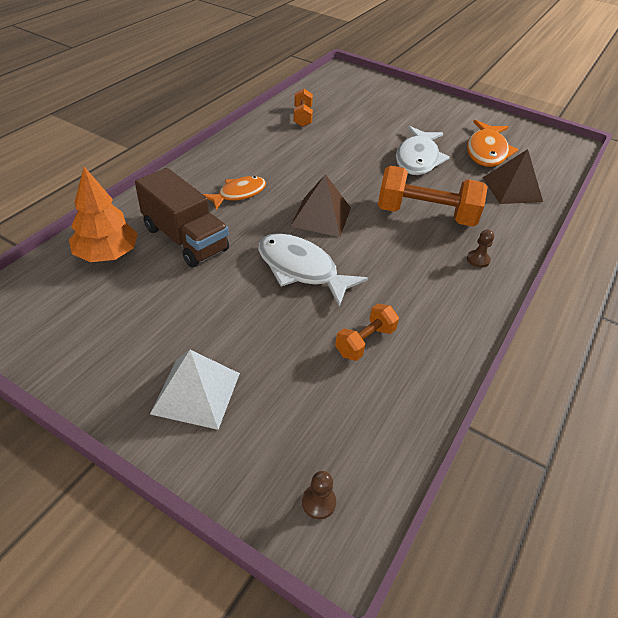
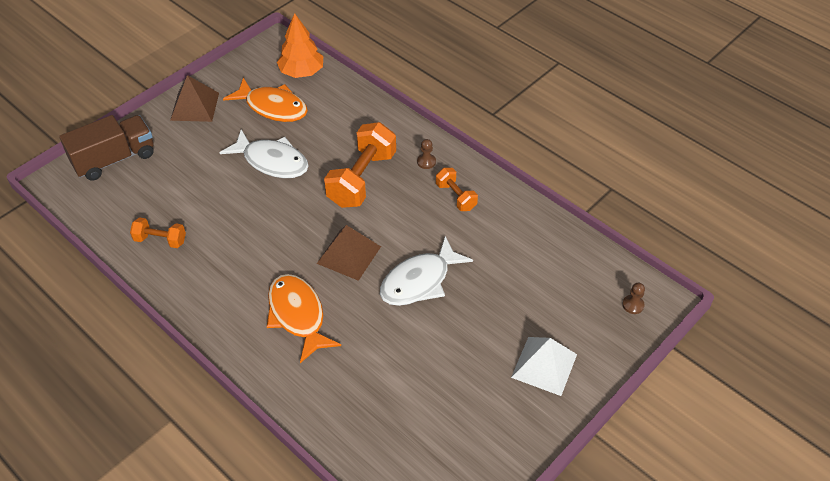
camera: 75 degrees left, 5 degrees up
(107, 254) = (373, 431): orange tree -> orange tree (301, 72)
(185, 239) = (362, 365): brown truck -> brown truck (114, 159)
(239, 194) = (298, 315): orange fish -> orange fish, size x1.52
(365, 341) = (505, 254): orange dumbbell -> orange dumbbell (456, 197)
(512, 189) = (337, 109): brown pyramid -> brown pyramid (194, 106)

